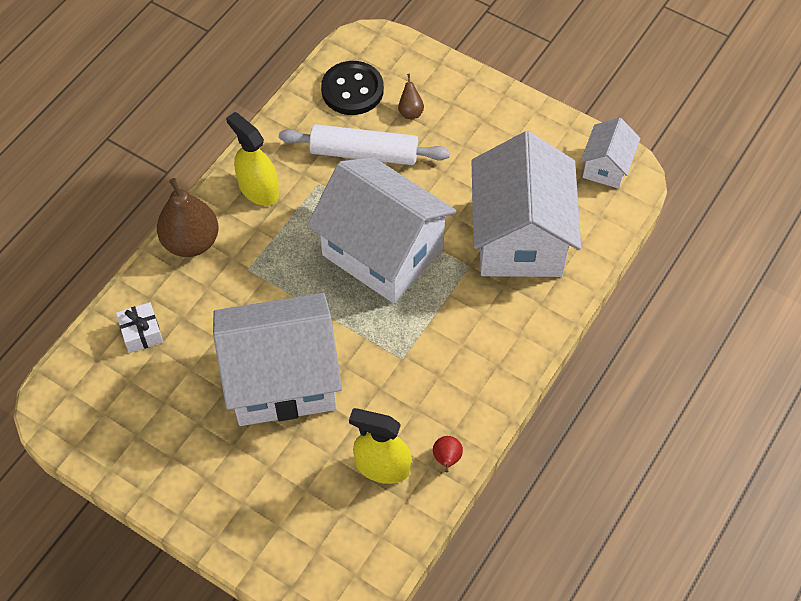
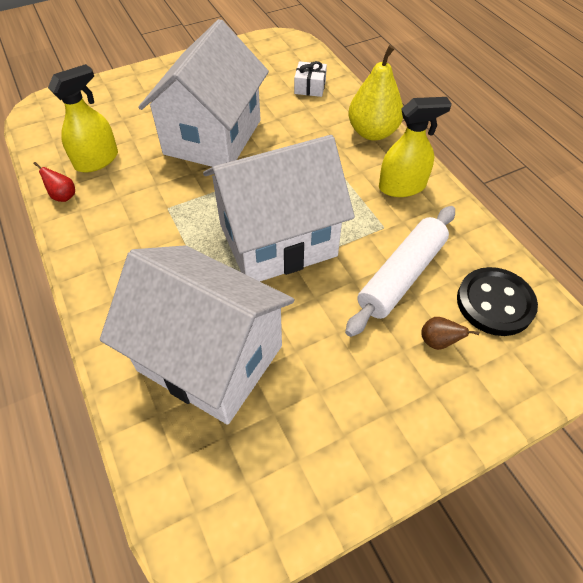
camera: 120 degrees right, 5 degrees down
(191, 242) = (372, 132): brown pear -> yellow pear
(606, 167) = (235, 519): white house -> none

